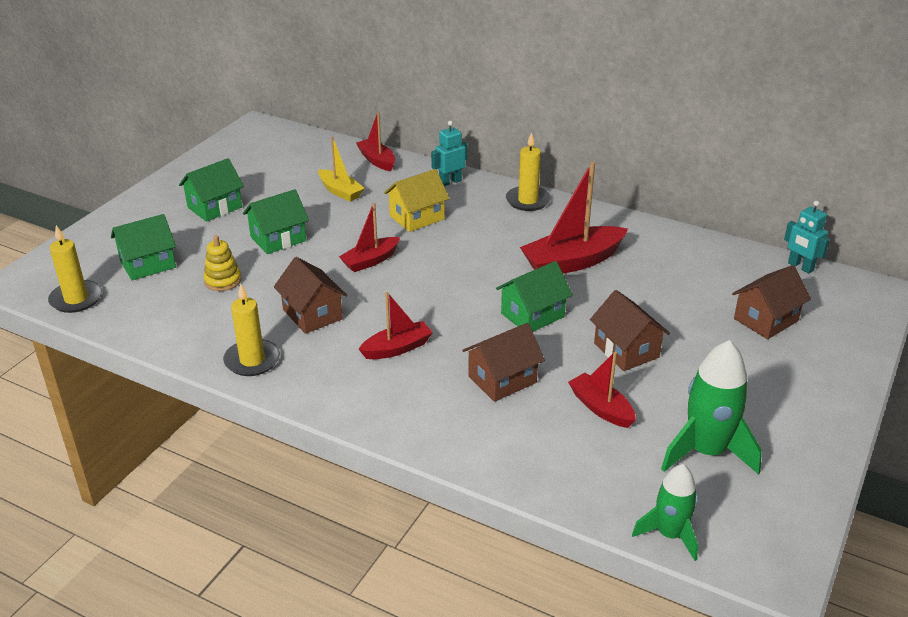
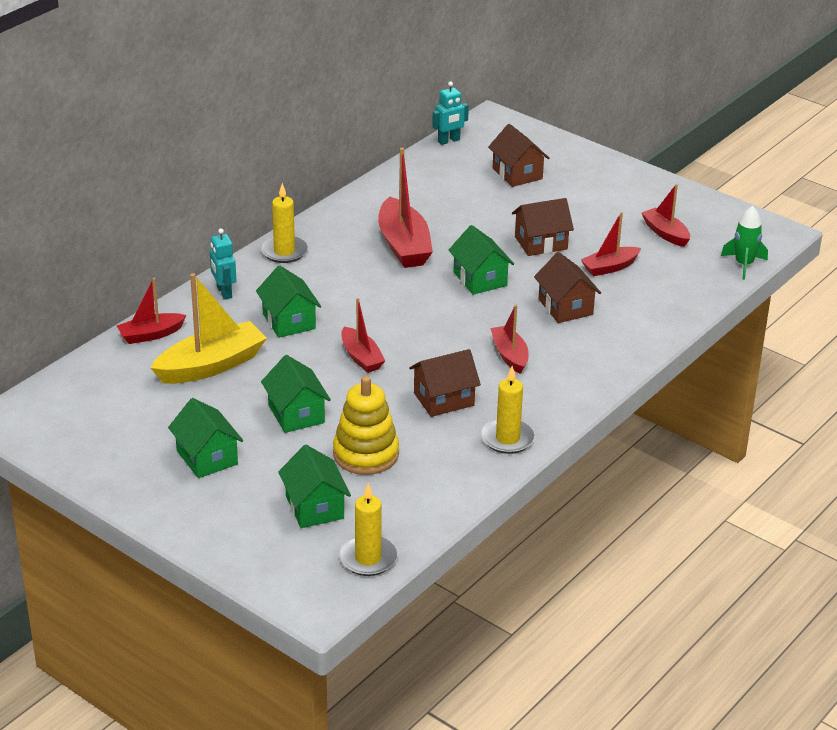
camera: 80 degrees left, 0 degrees up
(223, 281) = (366, 454): yellow stacking toy -> yellow stacking toy, size x1.66
(340, 191) = (211, 365): yellow boat -> yellow boat, size x1.69
(417, 217) = (289, 321): yellow house -> green house
(706, 452) = (665, 233): green rocket -> red boat

